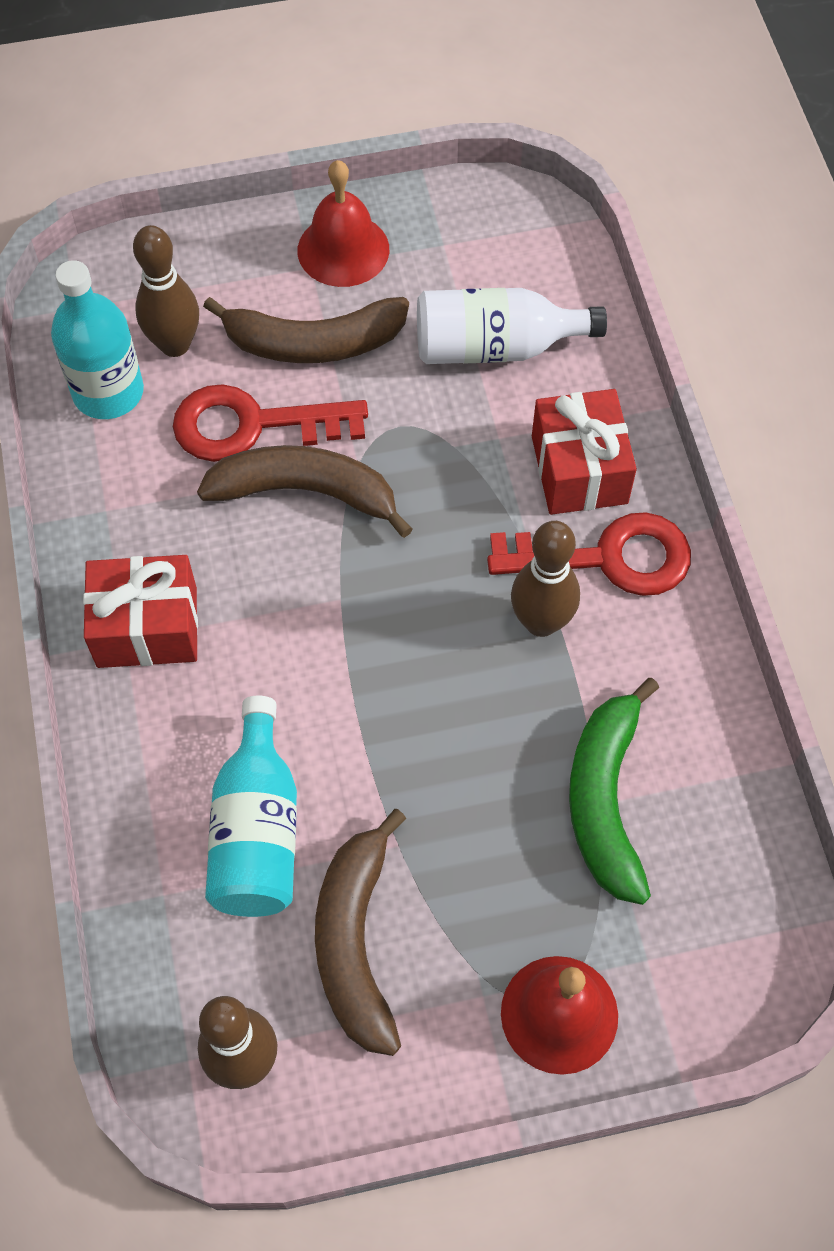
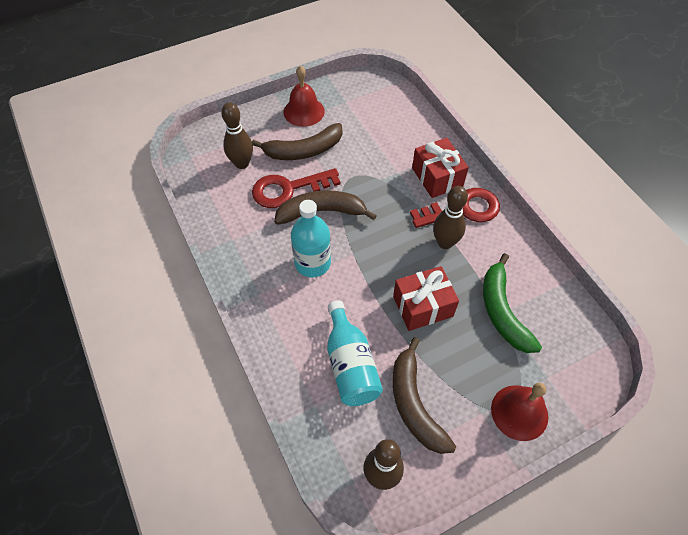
camera: 15 degrees left, 5 degrees down
(108, 392) = (217, 189): turquoise bottle -> turquoise bottle (312, 263)
(147, 627) = (268, 285): red gift -> red gift (423, 306)
(495, 347) = (383, 136): white bottle -> none

